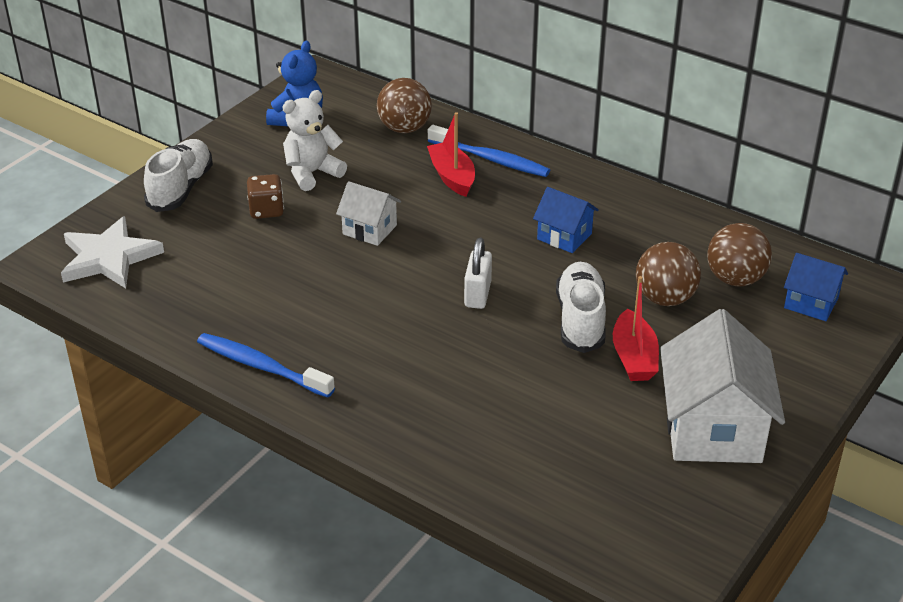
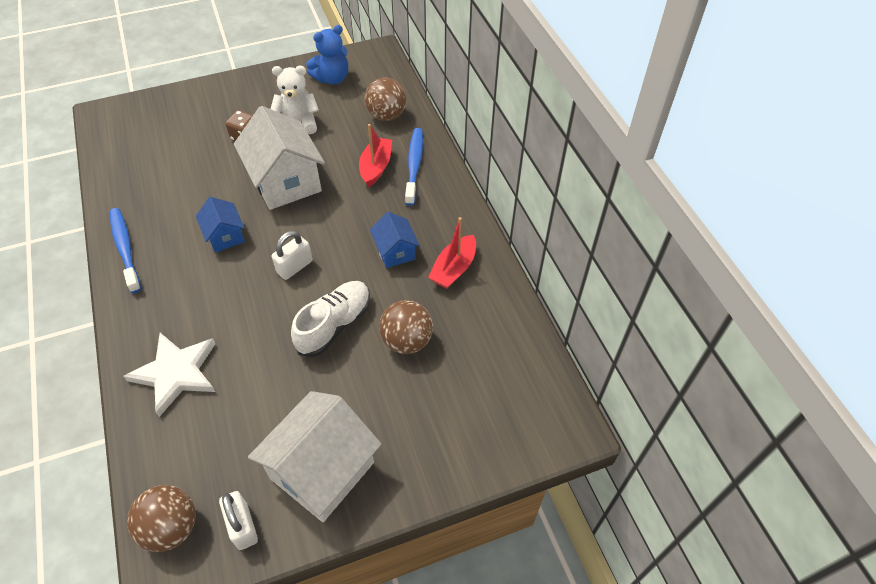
camera: 35 degrees right, 15 degrees up
(109, 258) = (134, 128): white star -> white star (176, 373)
(181, 188) = (218, 98): white shoe -> none
(369, 230) = (286, 182): white house -> white house, size x1.90
(491, 159) = (414, 165): blue toothbrush -> blue toothbrush turned 150 degrees counterclockwise
(634, 357) = (335, 376): red boat -> red boat (454, 269)
(695, 506) = (243, 526): none -> white padlock
(735, 279) = (472, 353): brown ball -> brown ball (171, 527)
(811, 303) = (505, 407): blue house -> blue house (225, 236)

